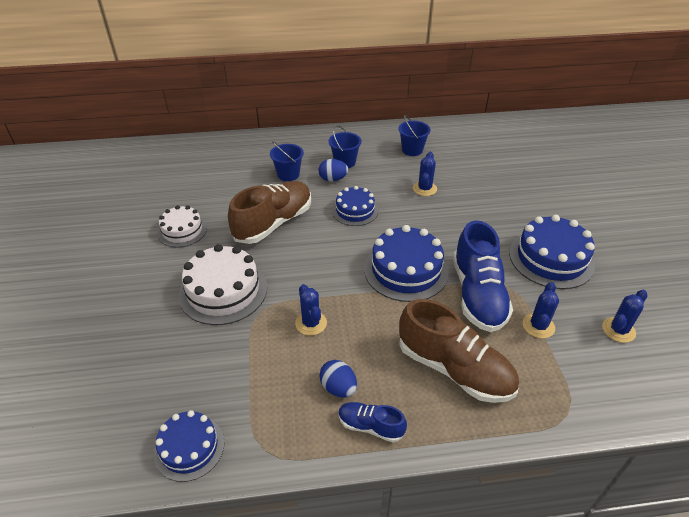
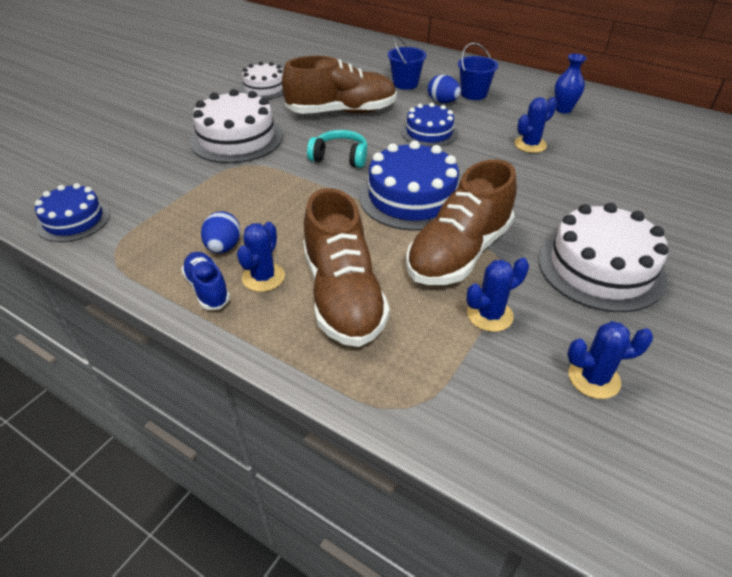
camera: 40 degrees right, 0 degrees up
(311, 323) = (269, 192): blue cactus -> blue cactus (263, 277)
(322, 264) = (340, 157): none -> turquoise headphones
(412, 150) = (563, 109): blue bucket -> blue vase
(477, 295) = (458, 253): blue shoe -> brown shoe
(551, 258) = (600, 268): blue cake -> white cake

